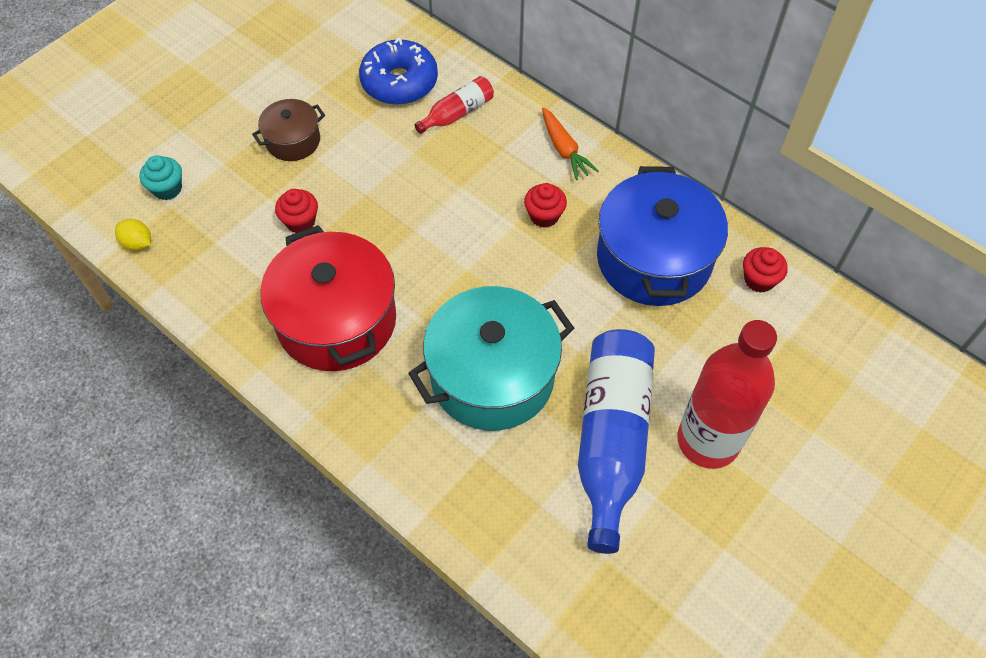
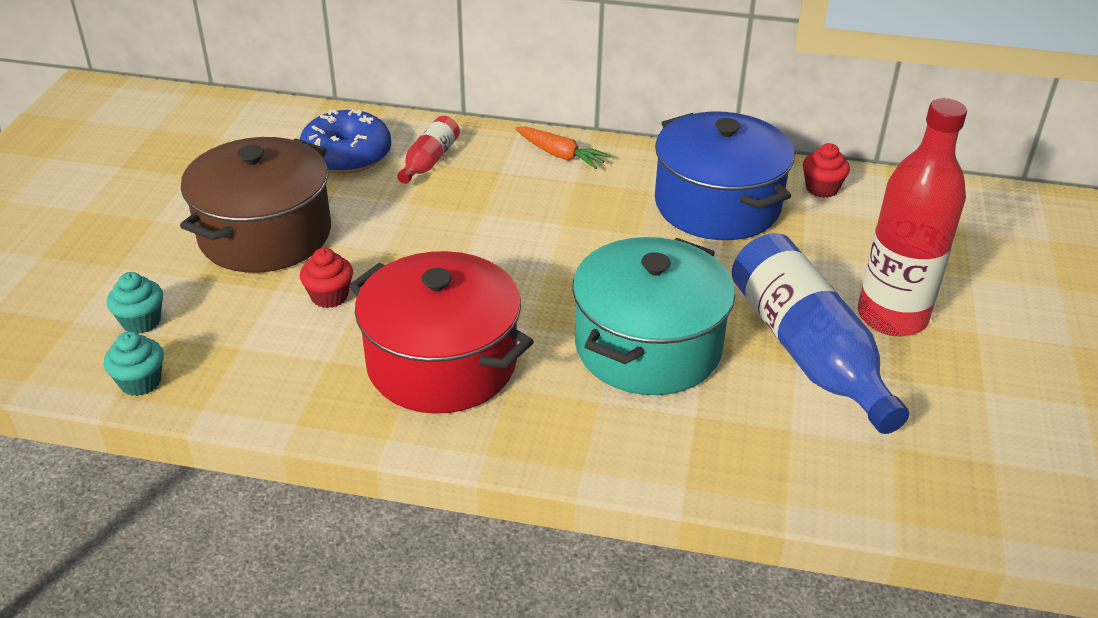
camera: 30 degrees left, 20 degrees down
(138, 243) = (140, 382): yellow lemon -> turquoise cupcake
(293, 141) = (265, 234): brown pot -> brown pot, size x1.96
(544, 216) = (585, 208): red cupcake -> none

